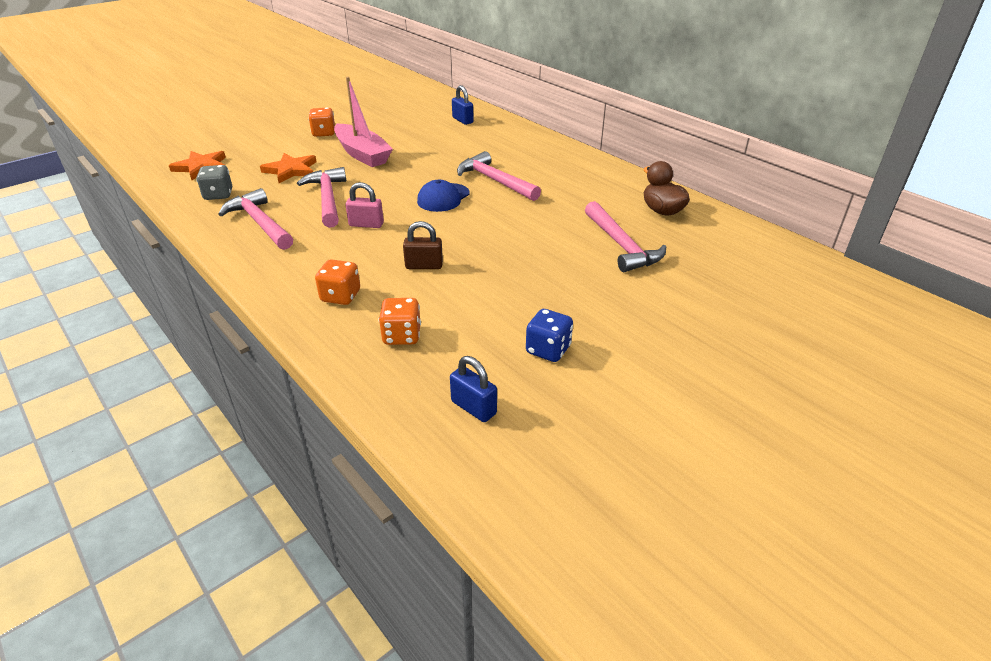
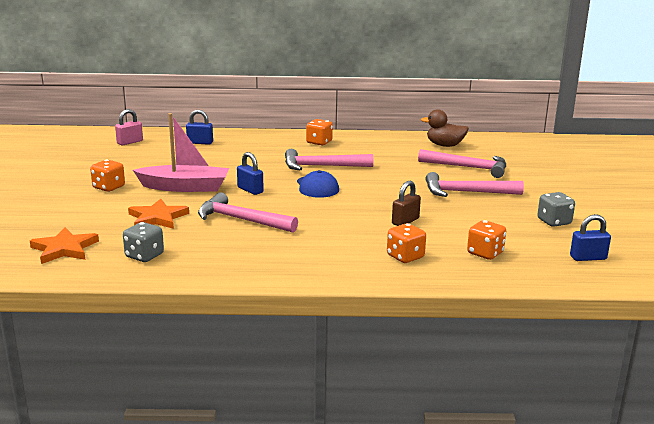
camera: 50 degrees left, 15 degrees down
(260, 223) = (235, 253): pink hammer -> pink hammer (466, 192)
(366, 224) = (312, 220): pink padlock -> pink padlock (130, 142)
(393, 177) = (250, 190): none -> blue padlock
(548, 350) = (554, 222): blue dice -> grey dice
(551, 157) = (319, 142): none -> orange dice

